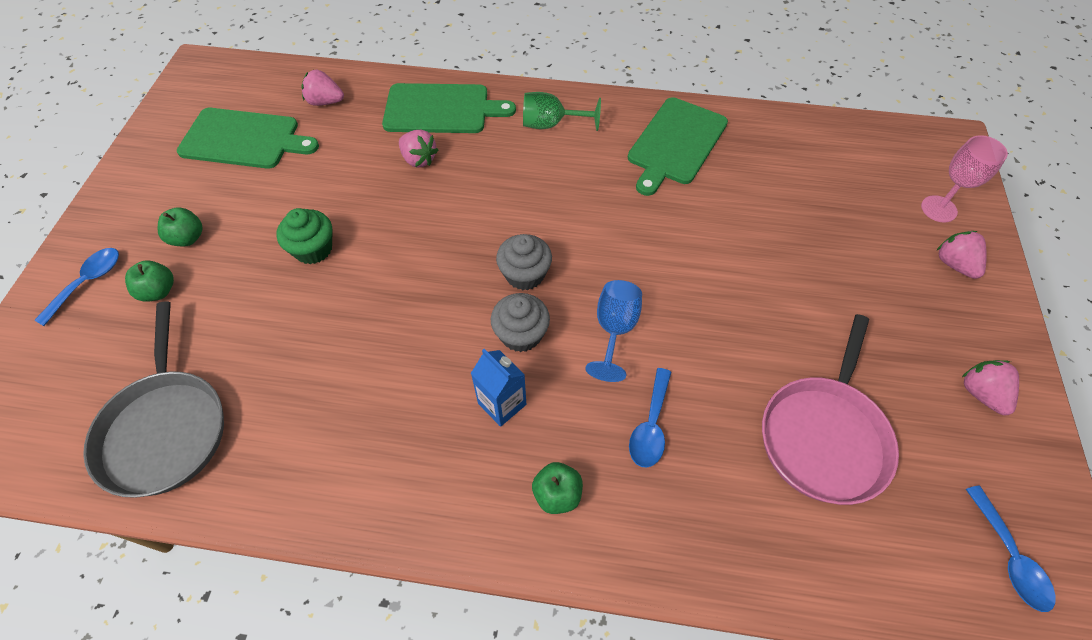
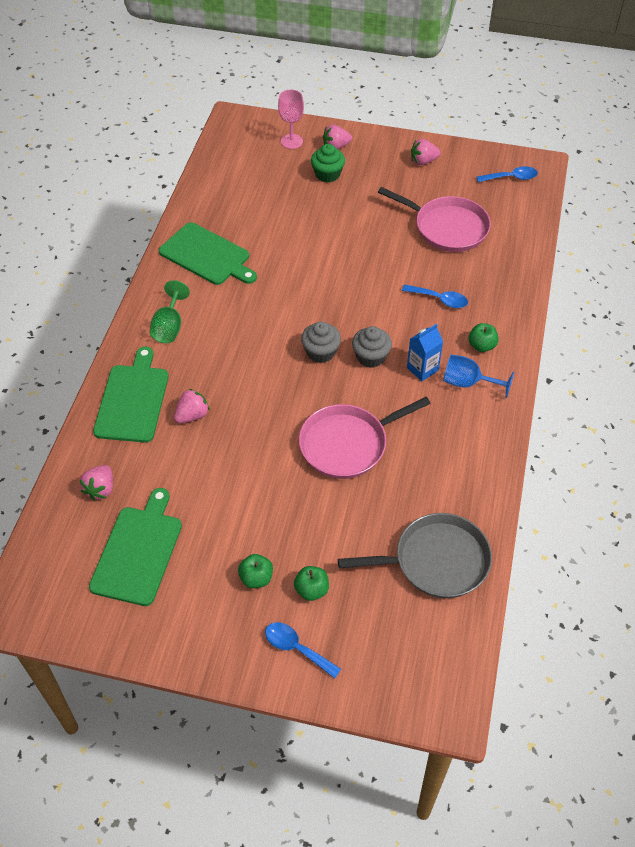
camera: 85 degrees left, 5 degrees down
(313, 249) = (280, 484): green cupcake -> green cupcake (327, 174)
(367, 314) = (347, 444): none -> pink pan
(614, 330) = (371, 308): blue goblet -> blue goblet (468, 383)

